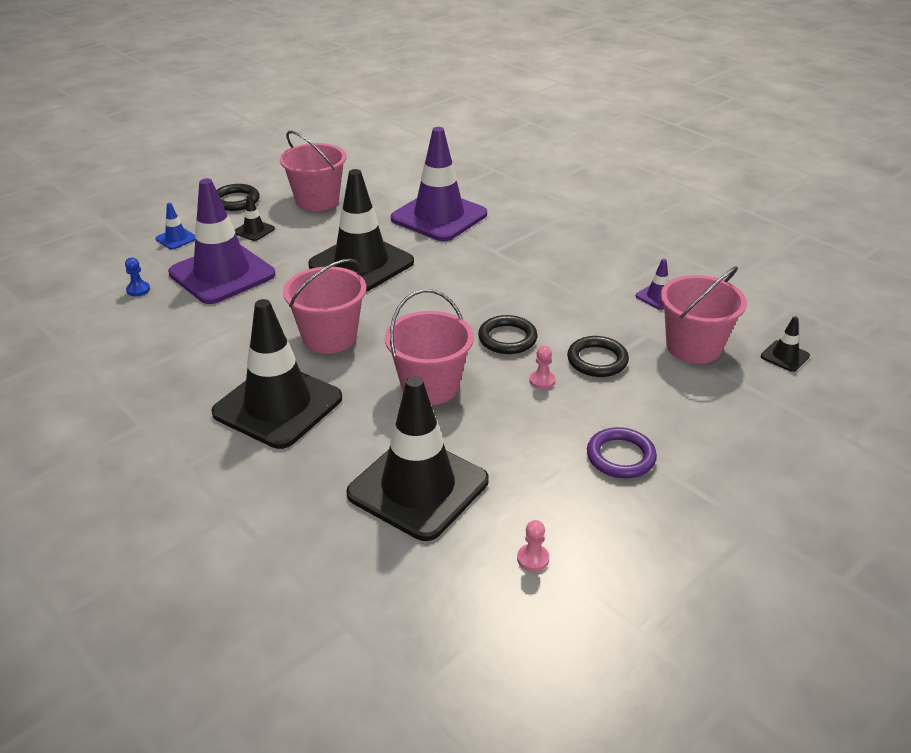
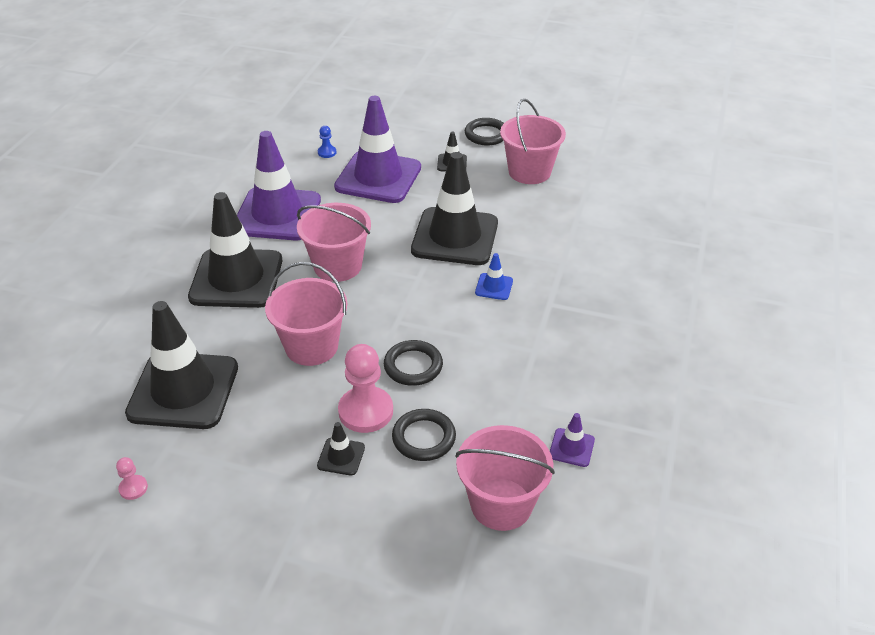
camera: 60 degrees right, 5 degrees up
(176, 239) = (406, 135): blue traffic cone -> blue traffic cone (494, 287)
(439, 216) = (574, 247): purple traffic cone -> purple traffic cone (277, 214)
(542, 381) = (365, 411): pink pawn -> pink pawn, size x2.14
(620, 457) = (289, 502): purple ring -> none
(784, 356) = (543, 589): black traffic cone -> black traffic cone (341, 456)

